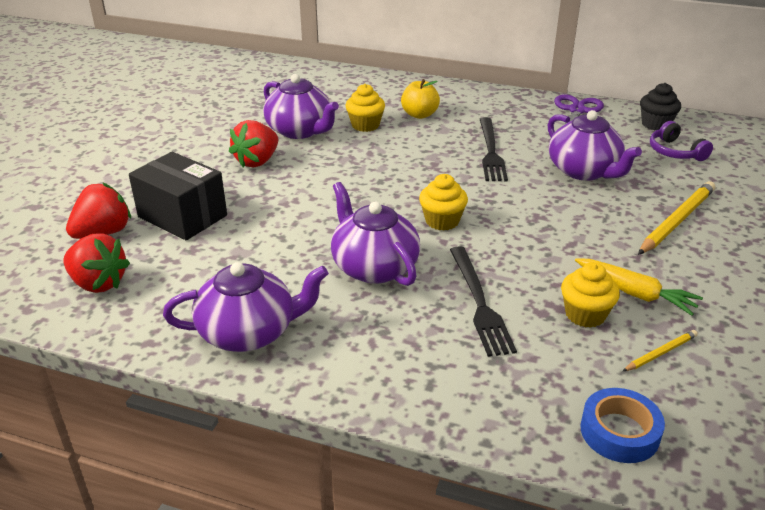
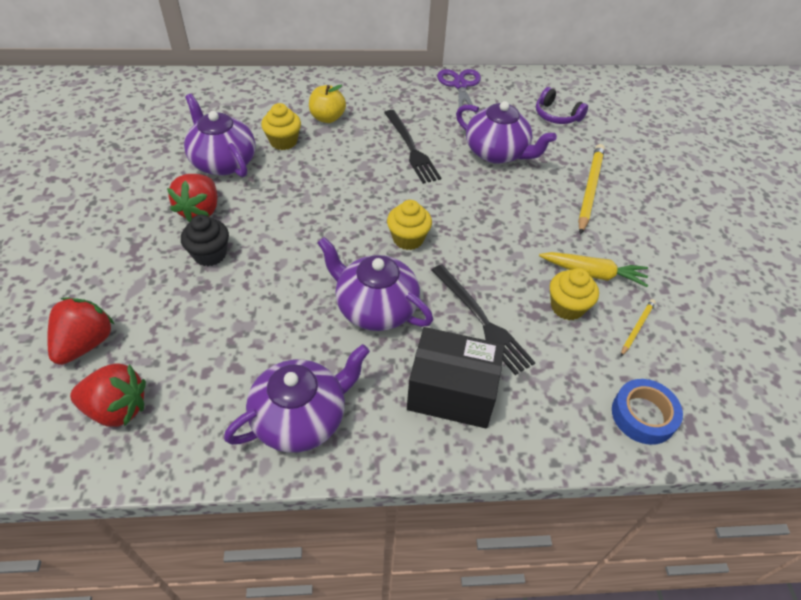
camera: 25 degrees left, 15 degrees up
(182, 216) = (160, 299): black box -> black box (452, 392)
(300, 130) = (223, 162): purple teapot -> purple teapot turned 150 degrees counterclockwise
(655, 124) = (529, 88): black cupcake -> black cupcake (210, 254)

